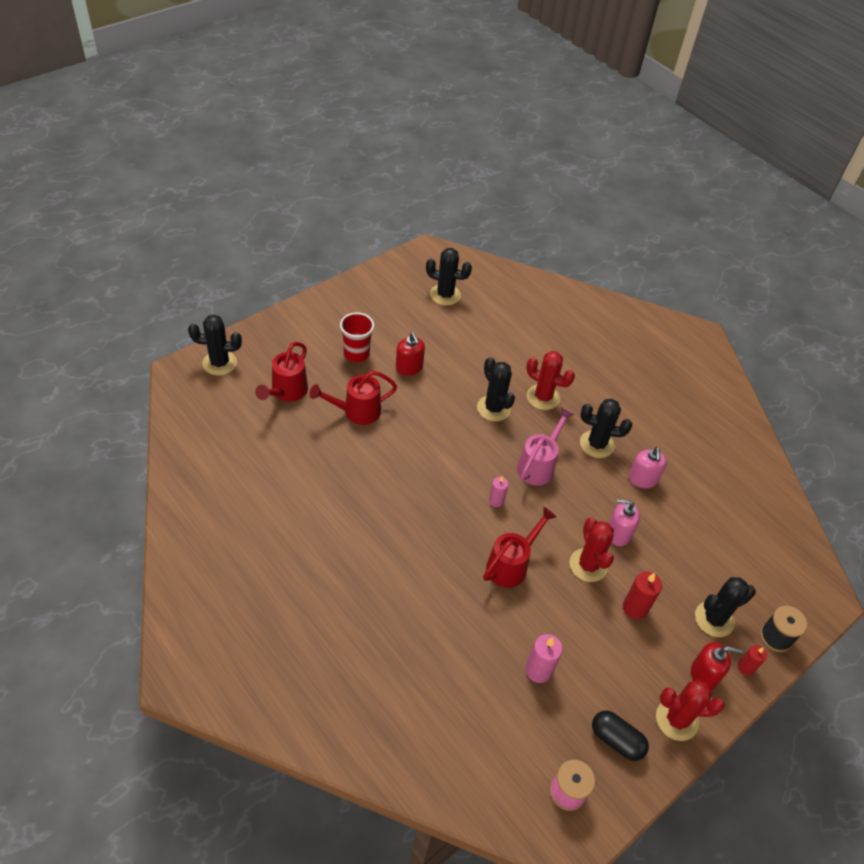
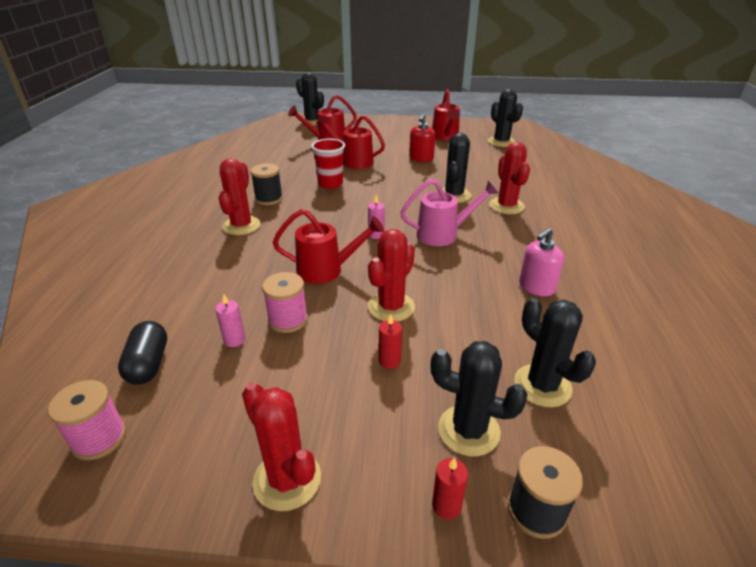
camera: 50 degrees right, 15 degrees down
(356, 354) = (396, 143): red cup -> red cup (330, 184)
(358, 519) = (269, 199): none -> black spool
(386, 568) = (241, 226): none -> red cactus
(389, 315) = (445, 137): none -> red watering can
(538, 670) = (234, 340): pink candle -> pink candle, size x0.65
(546, 628) = (288, 320): none -> pink spool
(596, 444) = (518, 247): black cactus -> black cactus (542, 385)
(616, 740) = (204, 441): black capsule -> black capsule (148, 364)
(618, 533) = (454, 305): pink soap dispenser -> none
(635, 608) = (389, 361): red candle -> red candle, size x0.65
(704, 674) = (382, 467): red soap dispenser -> none

